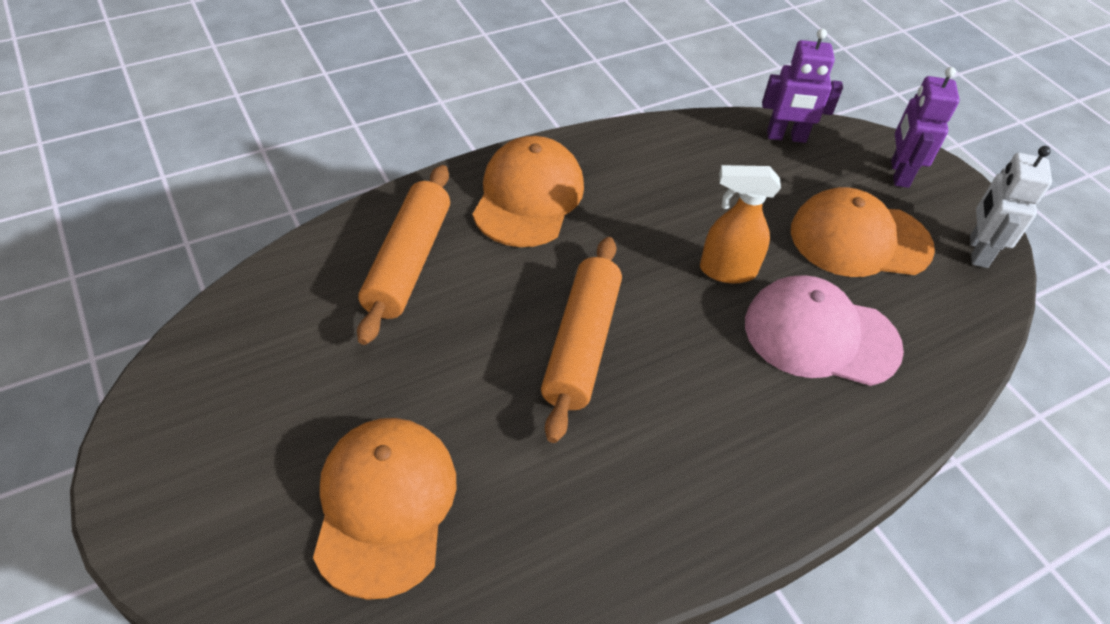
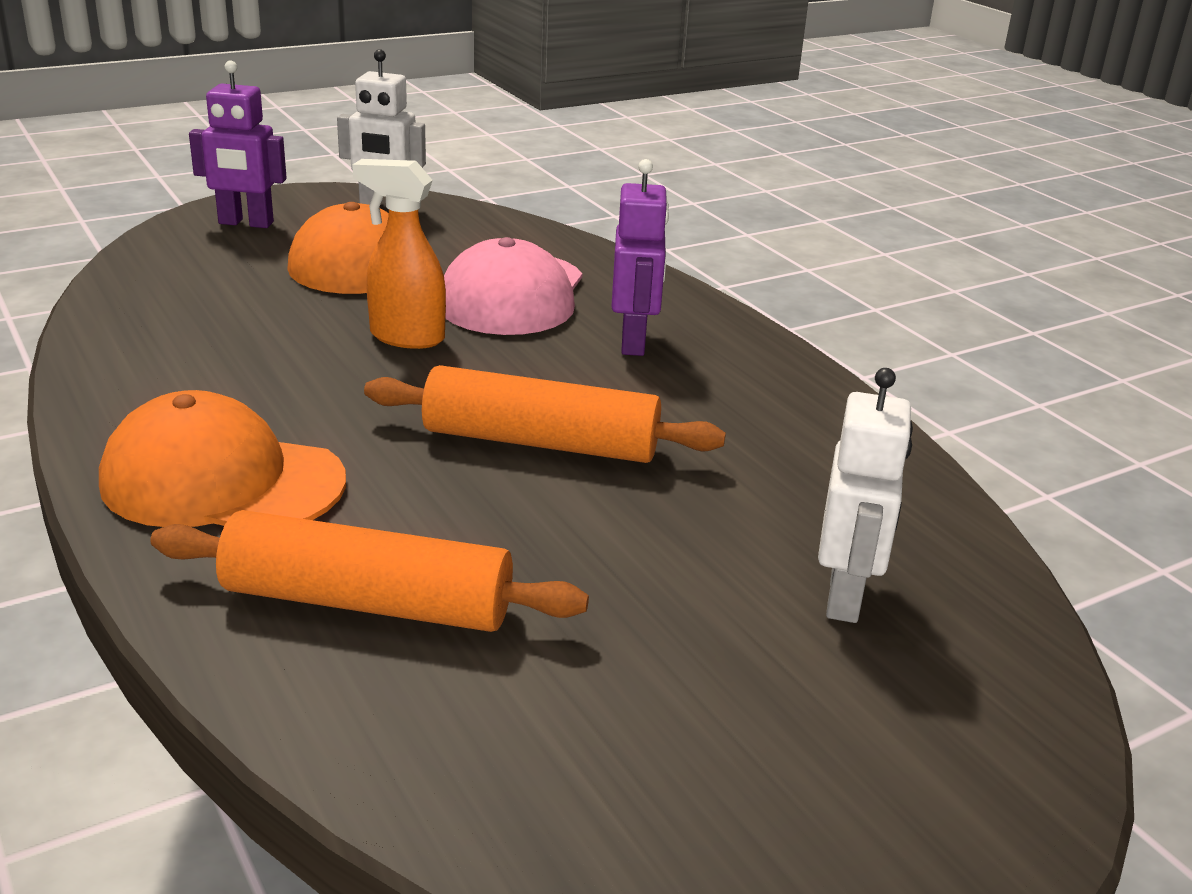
camera: 90 degrees left, 20 degrees down
(385, 506) = (845, 597): orange cap -> white robot
(726, 270) = (406, 337): orange spray bottle -> orange spray bottle turned 105 degrees clockwise
(786, 137) = (147, 276): purple robot -> purple robot (634, 342)

